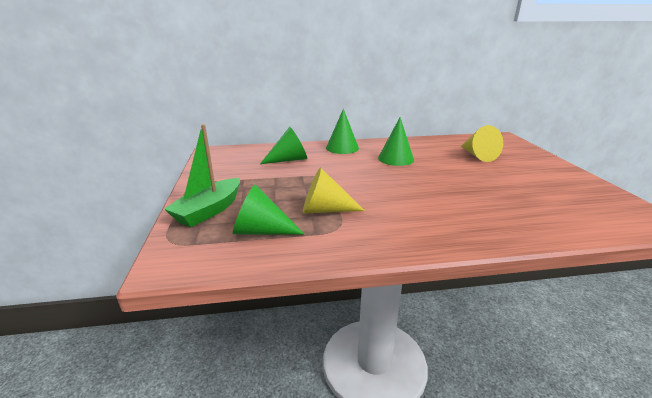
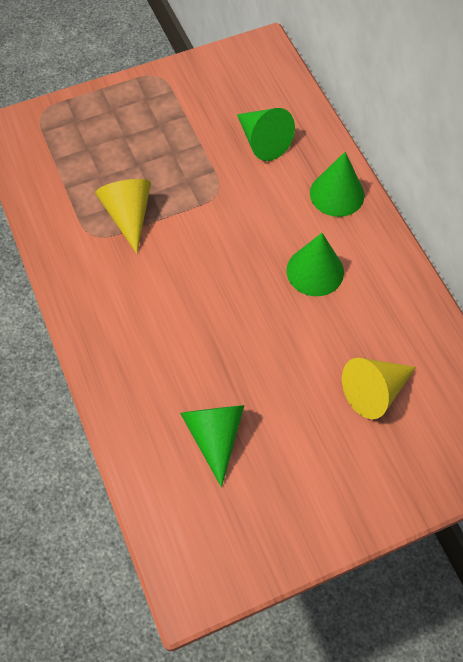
camera: 75 degrees right, 35 degrees up
(209, 210) = (101, 116): green boat -> none
(261, 231) = (73, 173): green cone -> green cone (215, 436)

